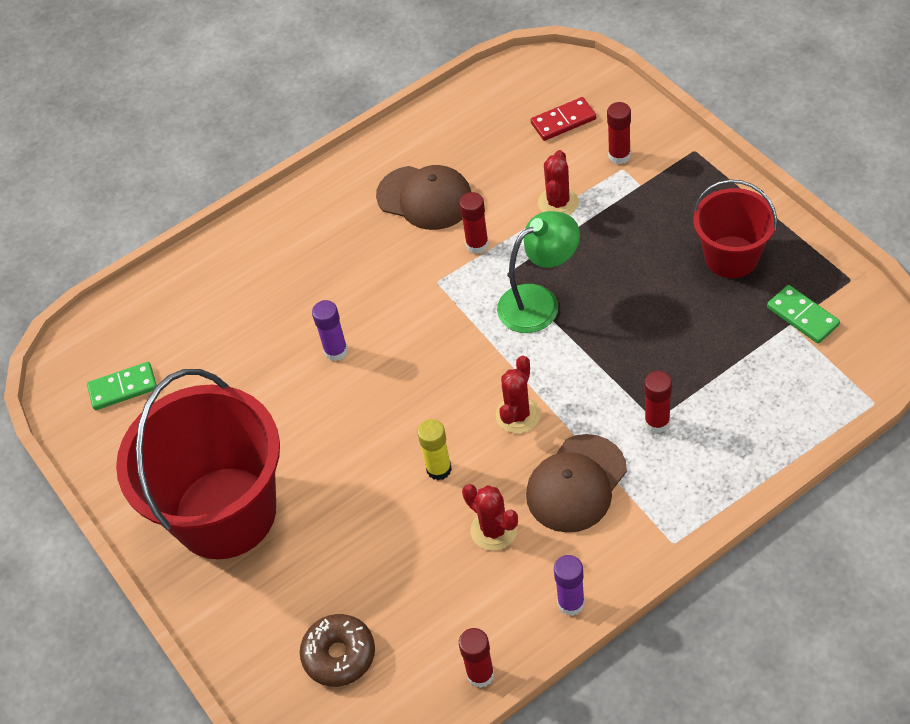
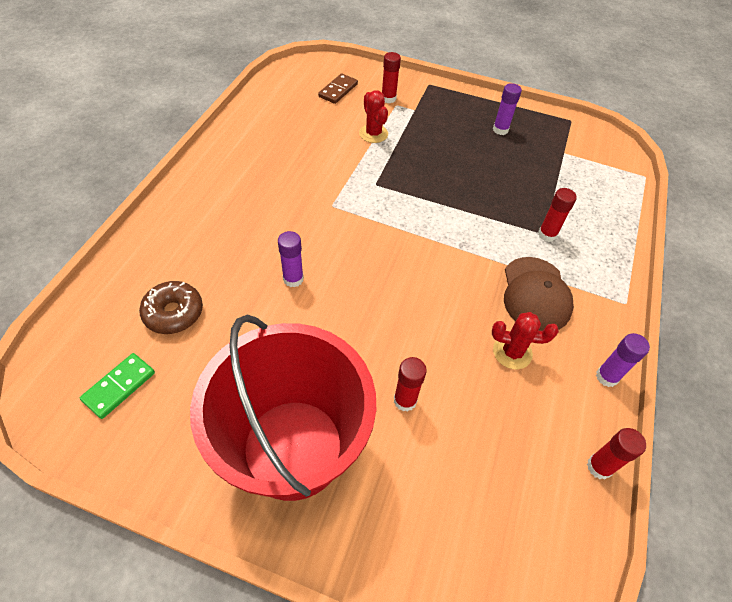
camera: 45 degrees left, 0 degrees up
(339, 655) = (485, 518): brown donut -> brown donut (174, 313)
(425, 198) = (281, 158): brown cap -> none
(439, 469) = (438, 328): yellow glue stick -> none
(477, 245) = (341, 174): red glue stick -> red glue stick (405, 400)
(518, 415) = (459, 267): red cactus -> none
(539, 302) = (412, 193): green lamp -> none
(563, 121) = (338, 90): red domino -> brown domino
(731, 257) = (500, 130): red bucket -> purple glue stick
(802, 316) = (566, 146): green domino -> none

